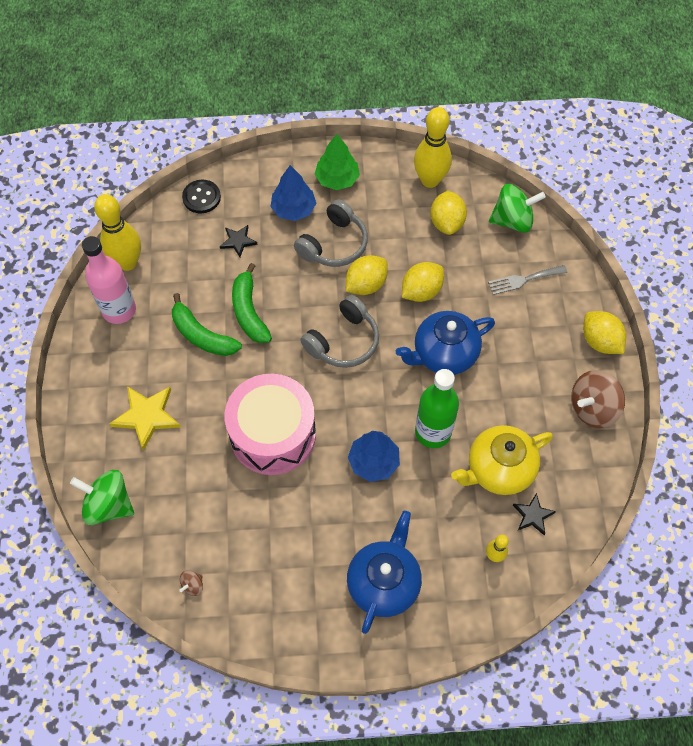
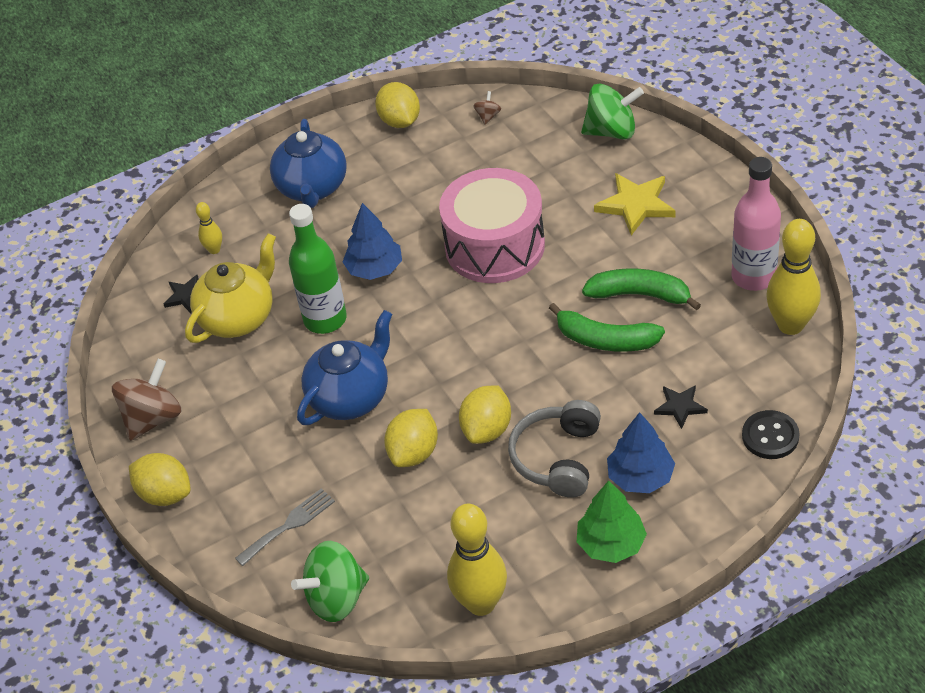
camera: 160 degrees right, 15 degrees down
(249, 312) = (605, 340): green banana -> green banana turned 150 degrees clockwise
(343, 341) = (476, 359): grey headphones -> none
(446, 223) = (426, 553): yellow lemon -> yellow lemon (400, 121)

